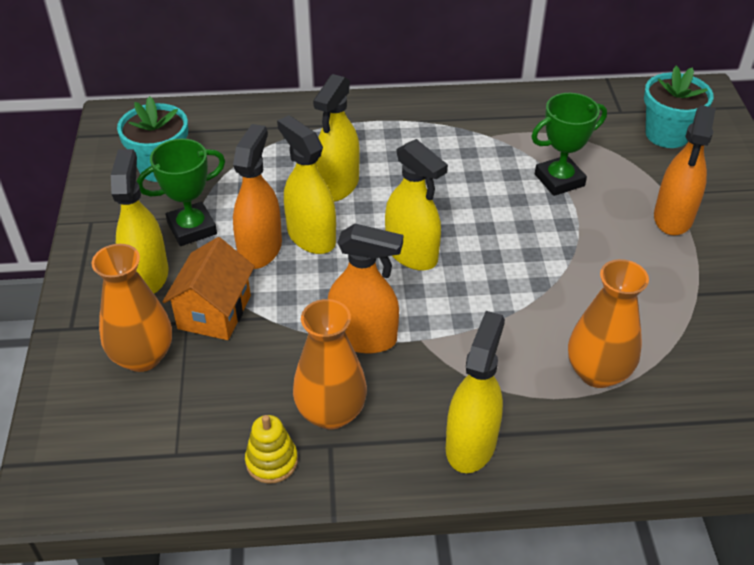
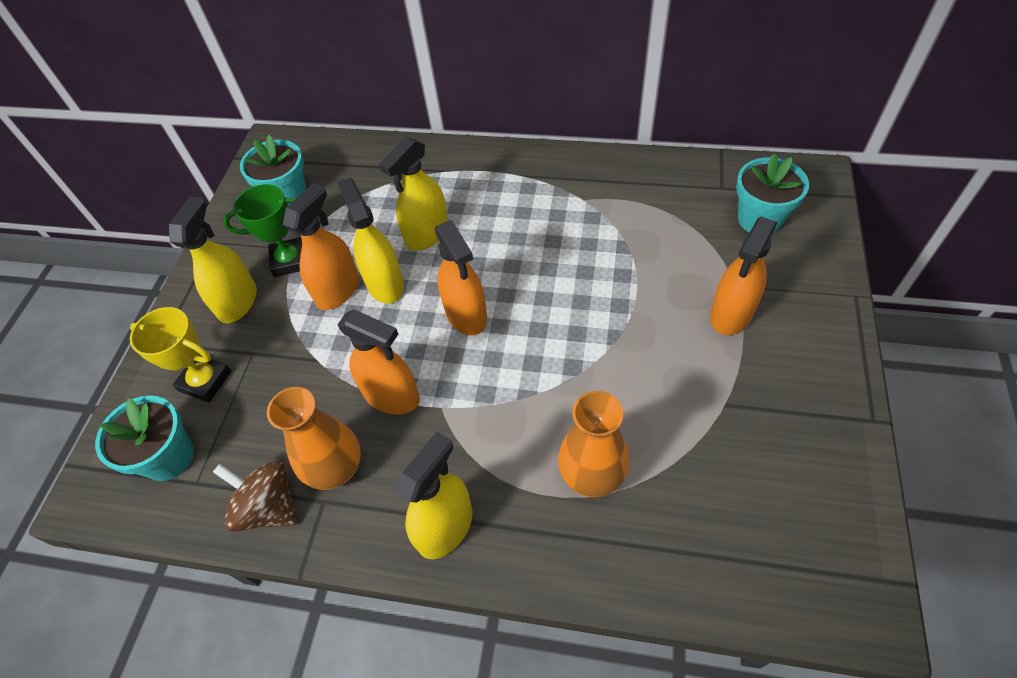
camera: 20 degrees right, 10 degrees up
(132, 436) = (169, 457): none -> turquoise flower pot
(143, 356) = (205, 381): orange vase -> yellow trophy
(214, 312) = (277, 347): orange house -> none
(272, 461) = (269, 507): yellow stacking toy -> brown spinning top
(411, 253) = (466, 315): yellow spray bottle -> orange spray bottle
(559, 180) = (632, 256): green trophy -> none

